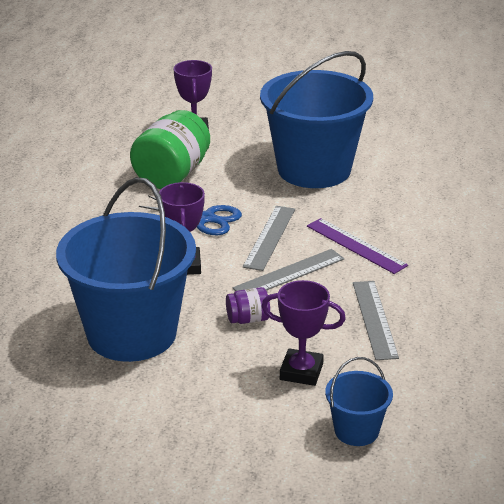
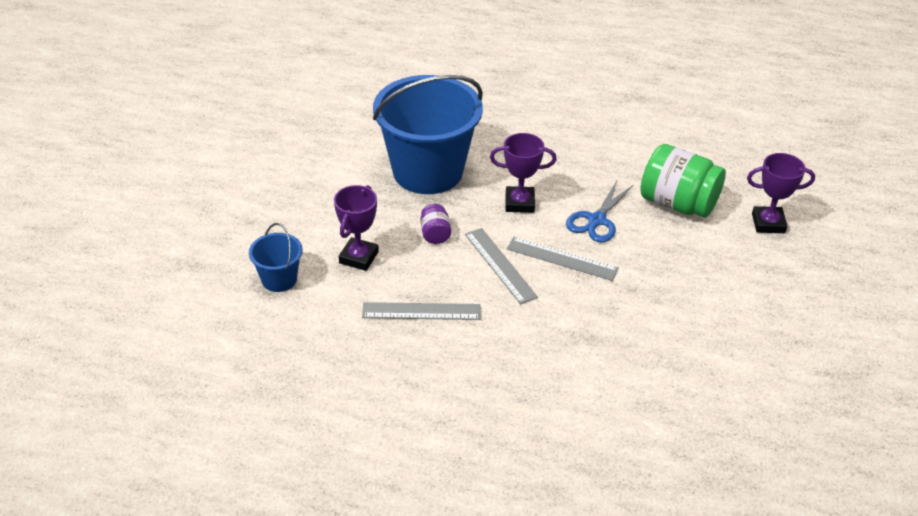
camera: 95 degrees right, 10 degrees up
(314, 169) = (695, 304): blue bucket -> none
(356, 245) = (543, 316): purple ruler -> none

